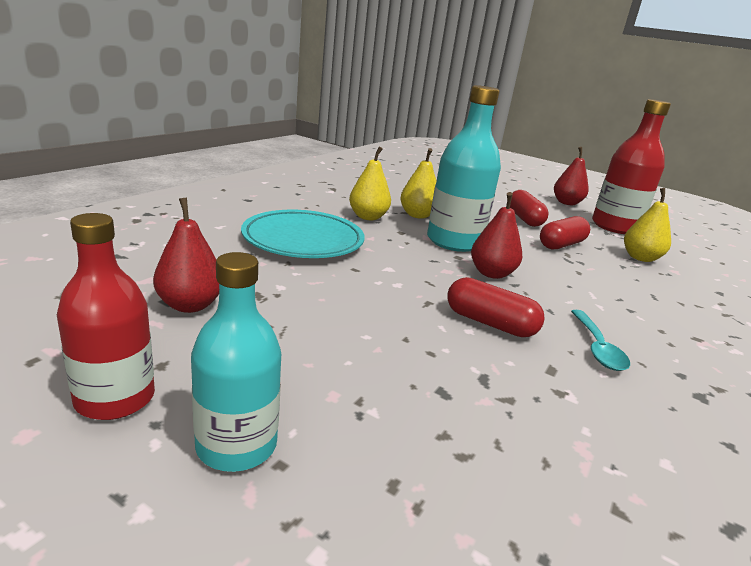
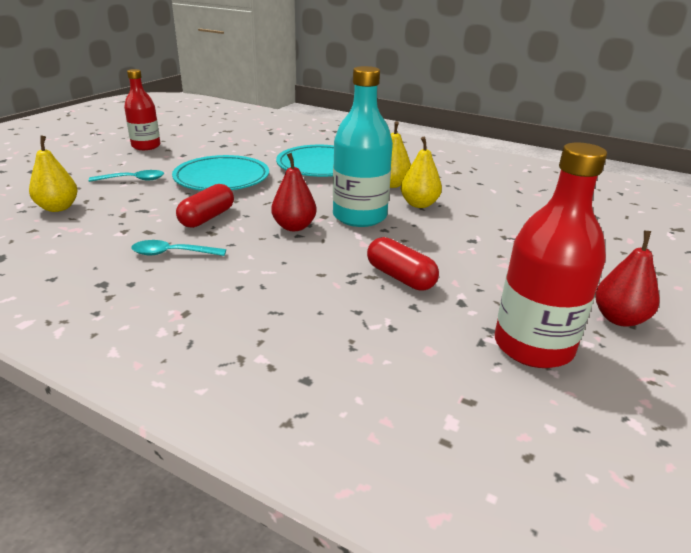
camera: 90 degrees right, 5 degrees up
(190, 305) = (219, 149): red pear -> none
(236, 445) = (112, 164): turquoise bottle -> none
(346, 308) = (222, 179): none -> turquoise plate
(348, 400) = (133, 180): none -> turquoise spoon
(524, 219) = (478, 265): red capsule -> none
(640, 258) = (398, 335): yellow pear -> yellow pear (58, 208)

